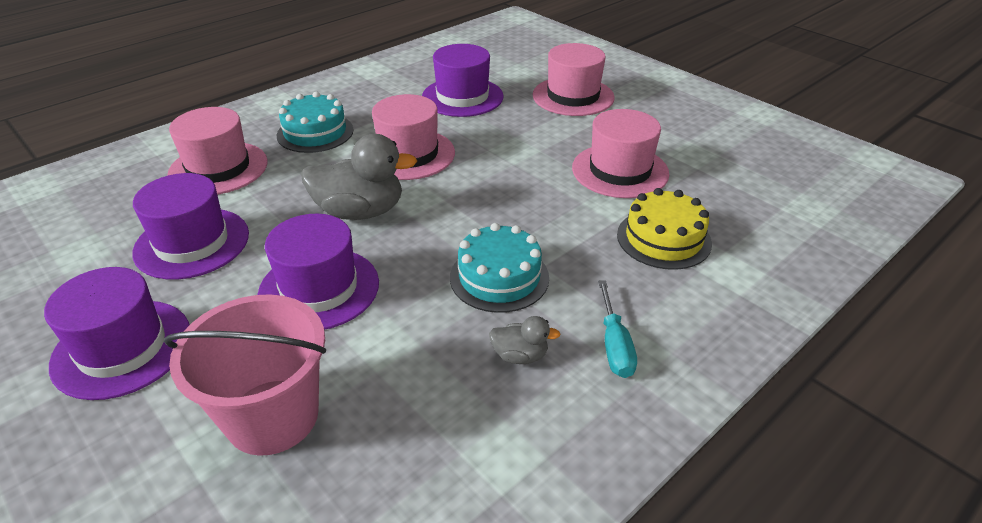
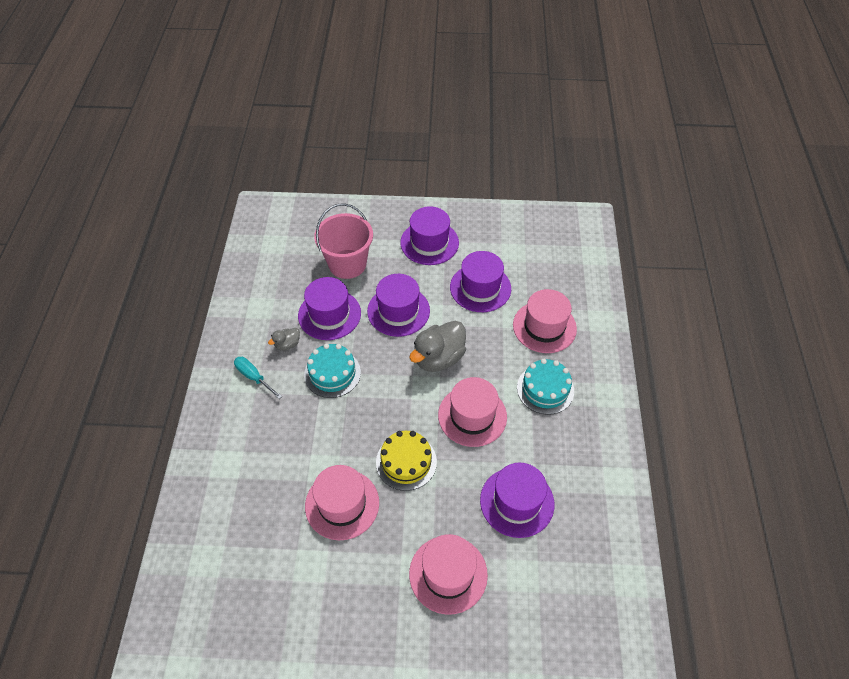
camera: 135 degrees right, 15 degrees up
(409, 353) = (329, 314): none -> purple hat
(663, 239) = (275, 461): yellow cake -> yellow cake (406, 462)

